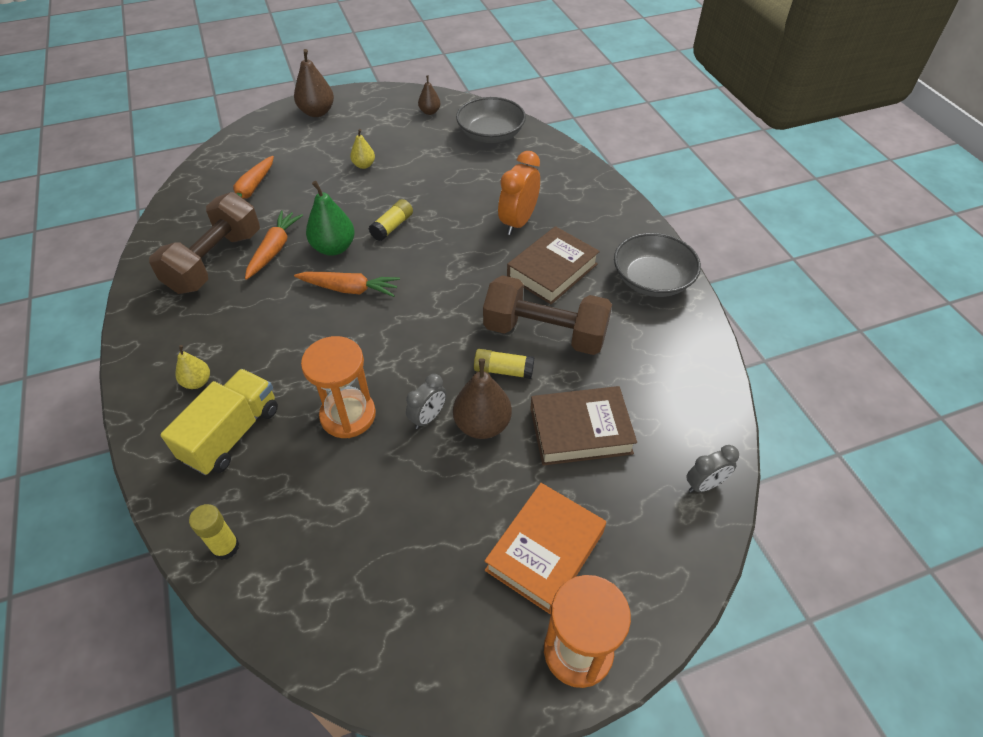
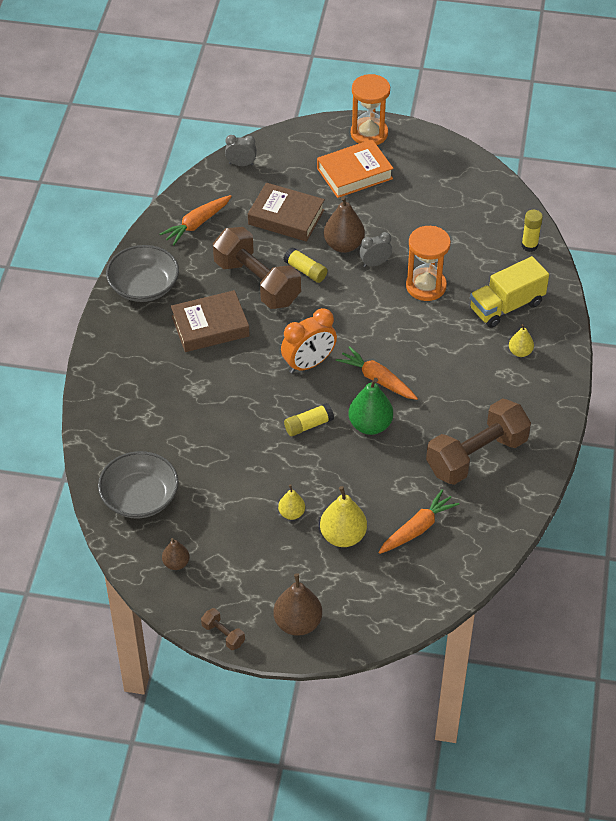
camera: 150 degrees left, 0 degrees up
(274, 249) = (421, 446): orange carrot -> orange carrot (197, 224)
(312, 166) = (343, 536): none -> yellow pear
(366, 92) = (223, 634): none -> brown dumbbell
(518, 222) = (199, 381): orange clock -> orange clock (309, 364)

